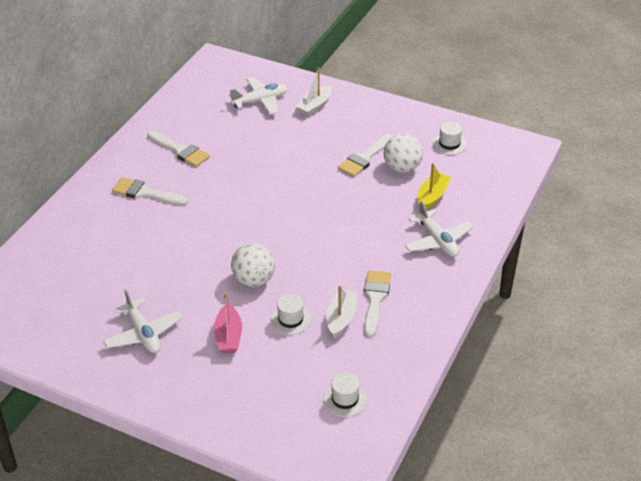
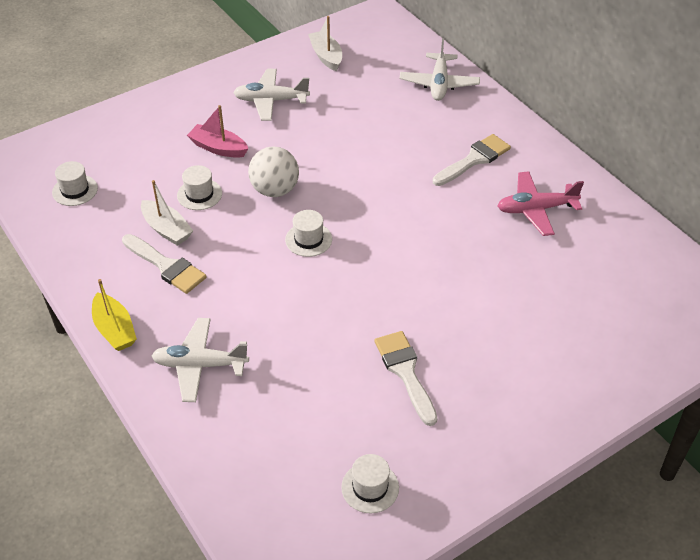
camera: 120 degrees right, 5 degrees up
(180, 150) = (536, 209): white brush -> pink plane
(260, 101) = (603, 320): white plane -> white plane (439, 84)
(291, 240) = (308, 239): none -> white hat
(315, 106) = (558, 373): white boat -> white boat (326, 56)
(402, 168) = (357, 402): white ball -> none
(432, 196) = (278, 403): yellow boat -> yellow boat (115, 329)

